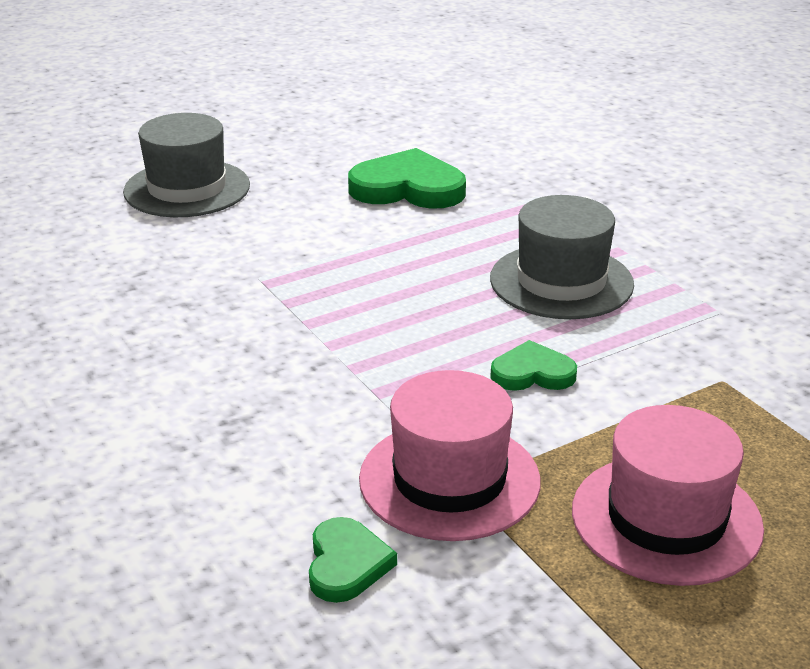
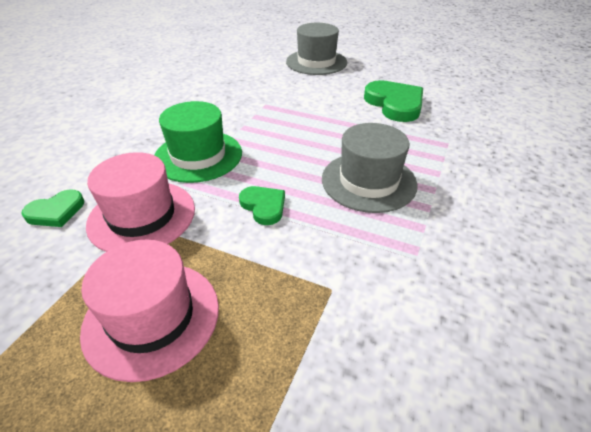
camera: 55 degrees right, 10 degrees up
(343, 388) = (198, 156): none -> green hat

